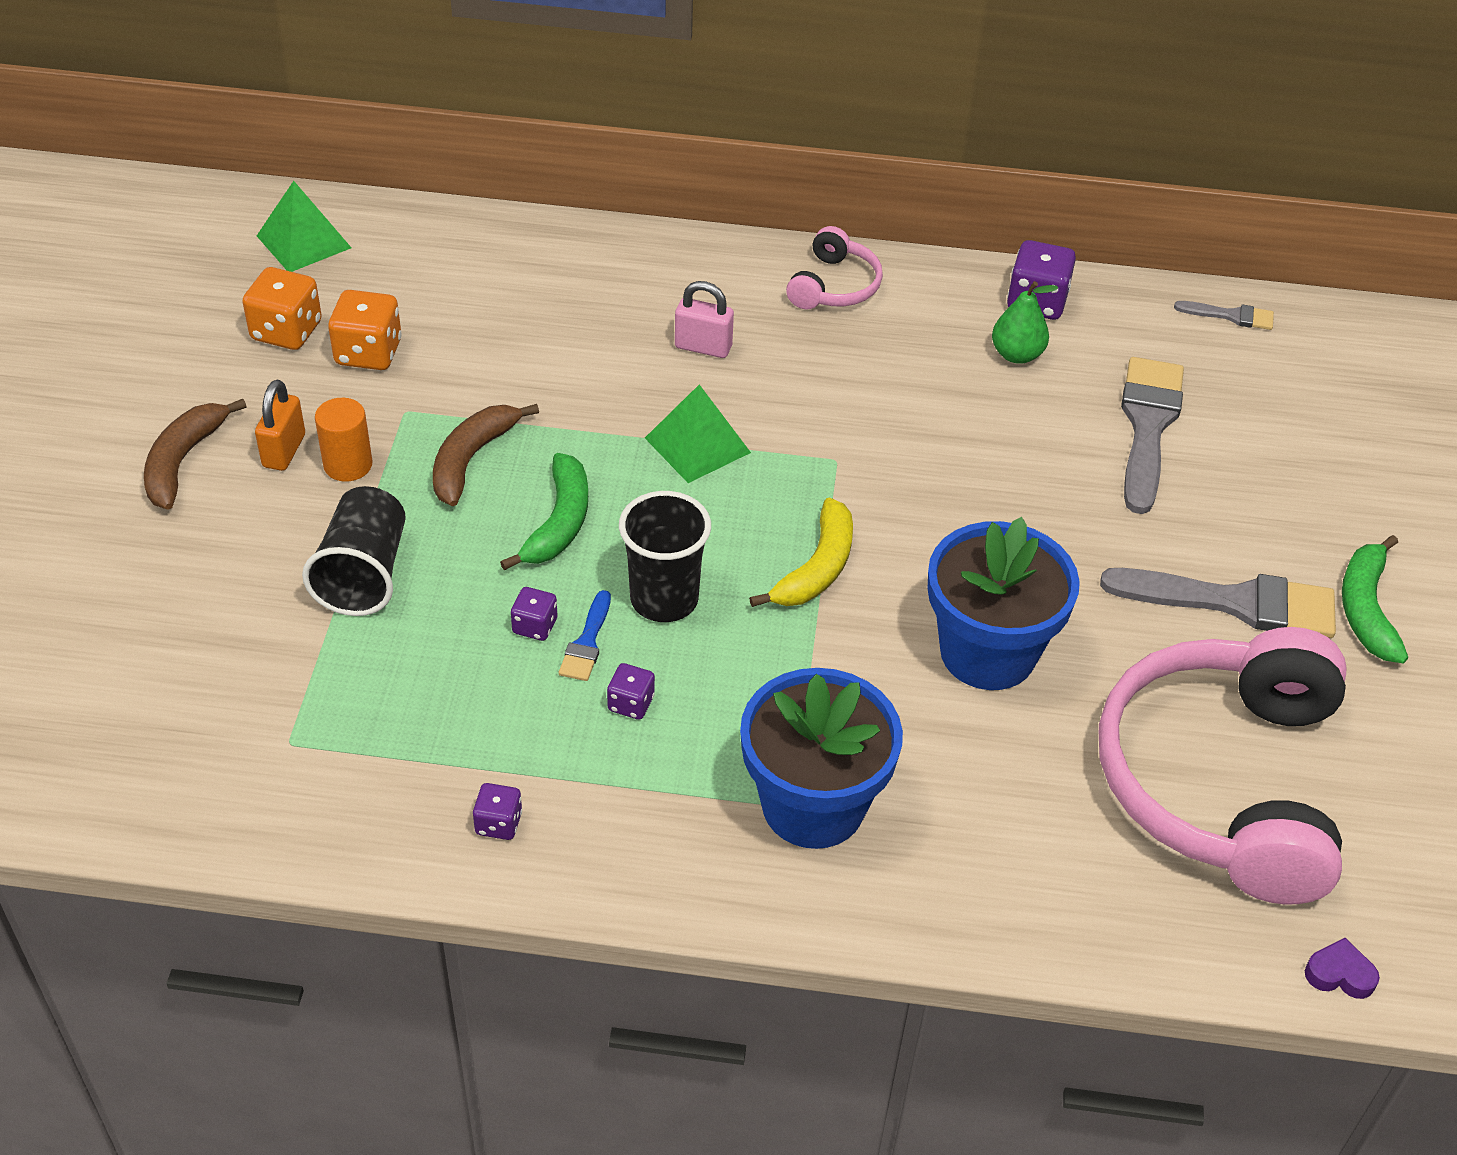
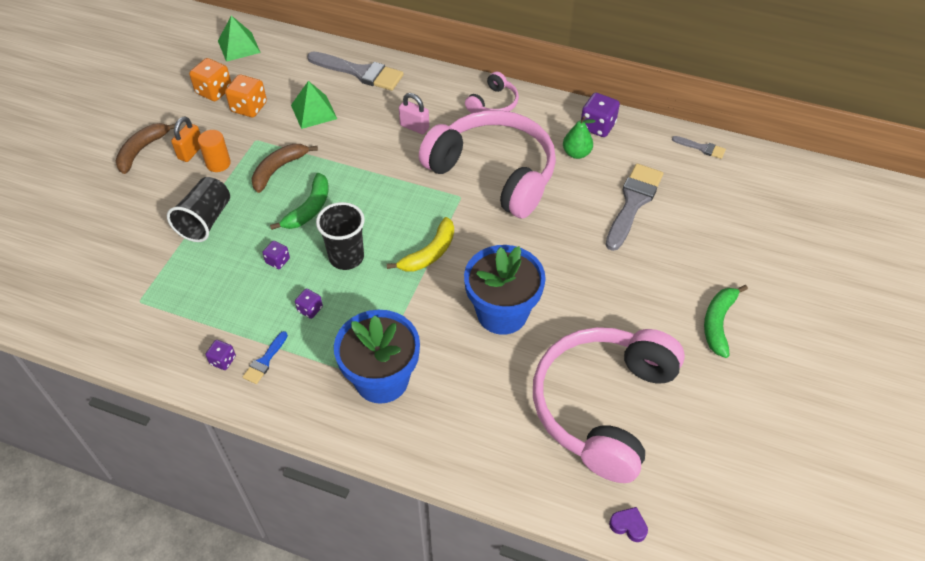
camera: 15 degrees right, 5 degrees up
(587, 642) = (300, 273): blue brush -> blue brush (265, 360)
(697, 445) = (393, 178): green pyramid -> green pyramid (314, 112)
(881, 410) = (494, 173): none -> pink headphones
(1234, 603) = (645, 307): grey brush -> grey brush (360, 72)

